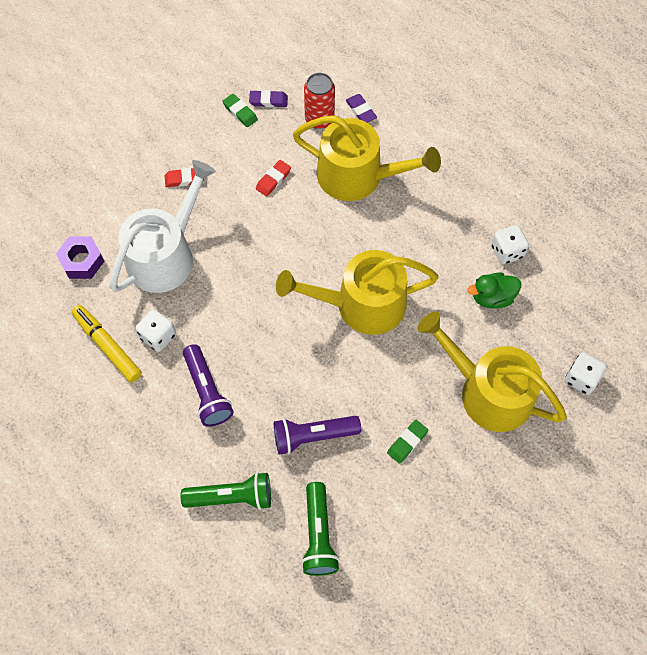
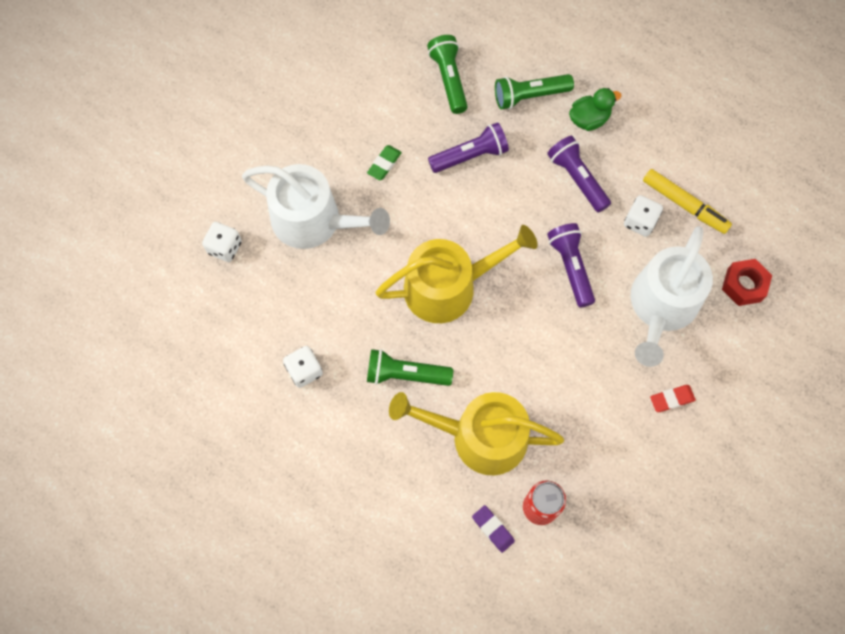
camera: 170 degrees right, 5 degrees up
(82, 261) = (744, 285): purple nut -> red nut
(239, 303) = (571, 267): none -> purple flashlight
(240, 112) = (636, 501): green eraser -> none
(268, 101) = (607, 523): purple eraser -> none
(273, 180) = (573, 415): red eraser -> none
(415, 234) = (405, 374): none -> green flashlight
(488, 392) = (314, 221): yellow watering can -> white watering can
(492, 297) = (317, 316): green duck -> green duck (589, 119)

